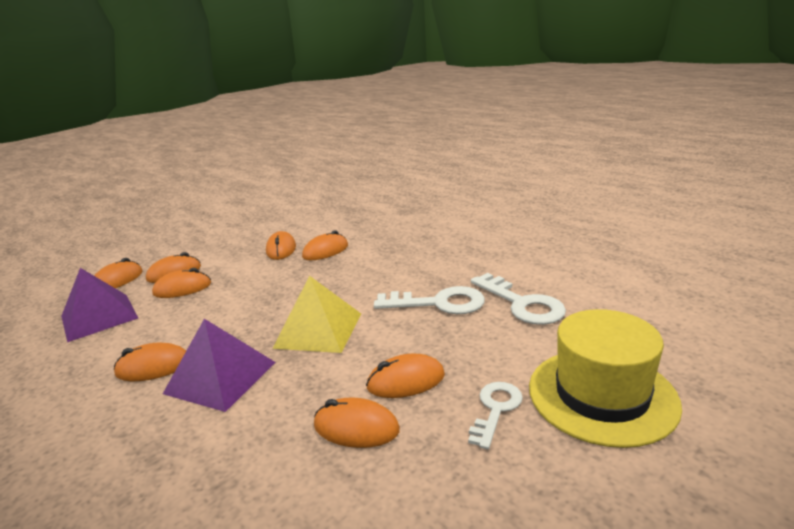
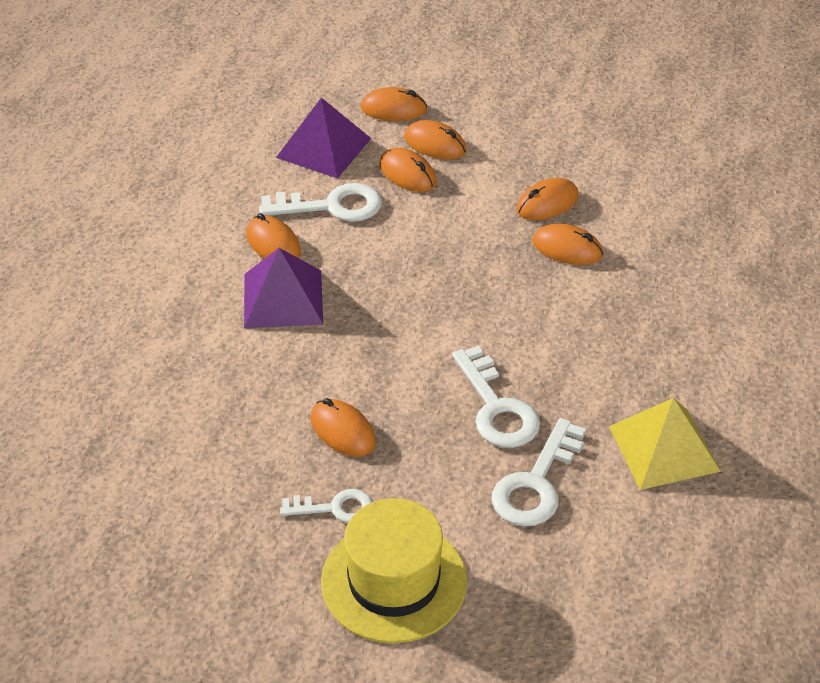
camera: 60 degrees right, 20 degrees up
(160, 327) = (331, 206): none -> white key
(318, 330) = (390, 329): yellow pyramid -> yellow pyramid (664, 448)
(356, 428) = (266, 422): orange mouse -> none

